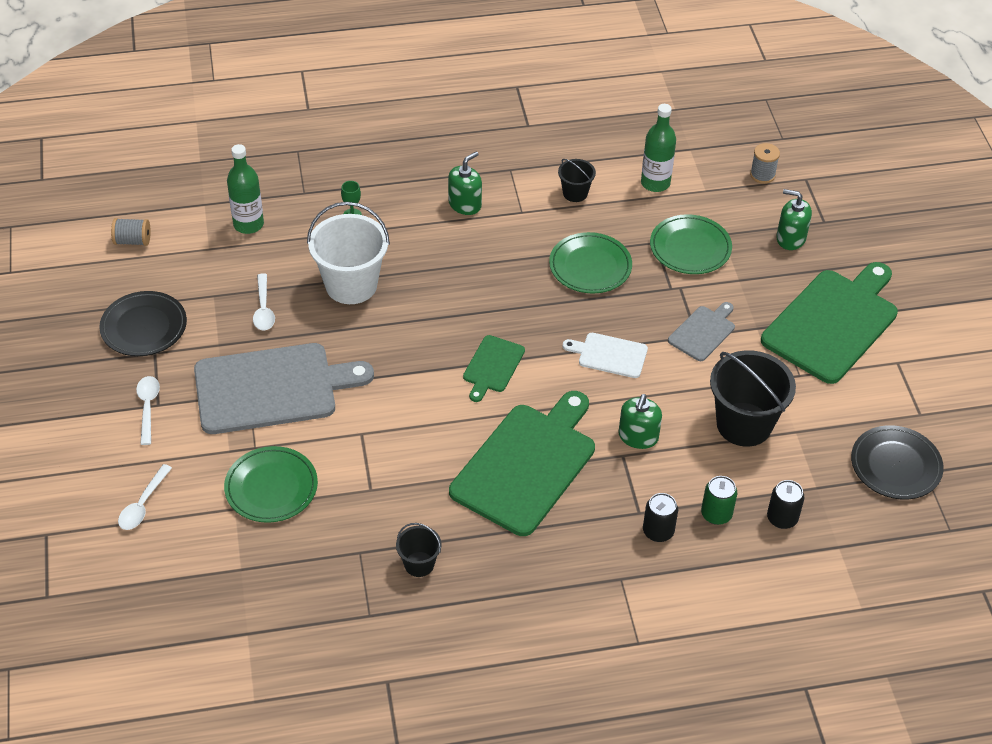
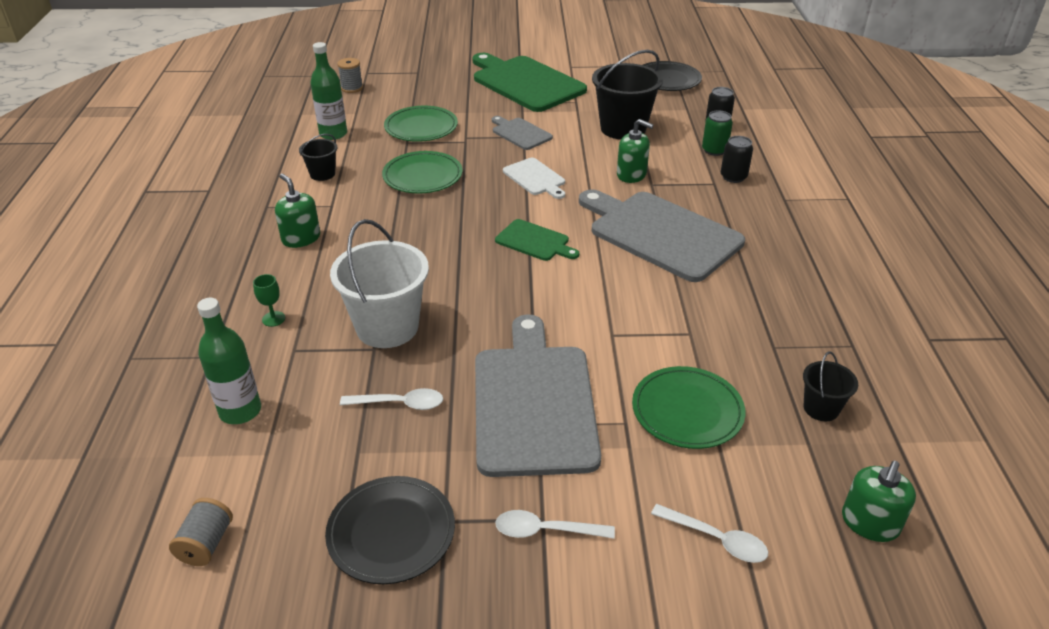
camera: 80 degrees left, 10 degrees down
(419, 564) = (784, 307): black bucket -> black bucket (821, 408)
(526, 465) = (660, 233): green cutting board -> grey cutting board
(609, 355) = (535, 178): white cutting board -> white cutting board turned 60 degrees counterclockwise
(790, 238) = (429, 86): green soap dispenser -> green soap dispenser (870, 523)

